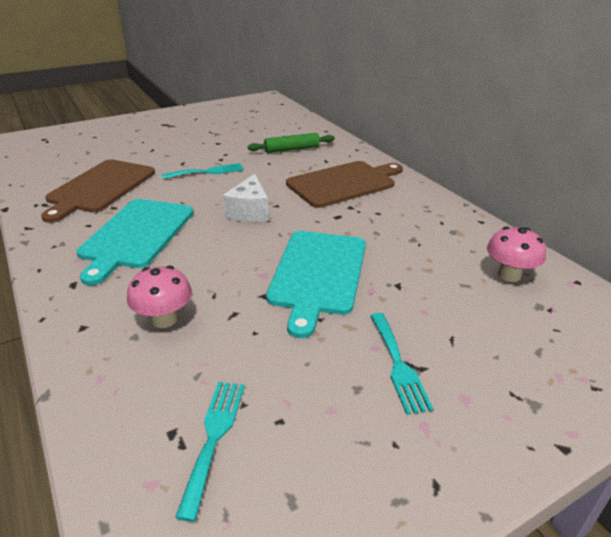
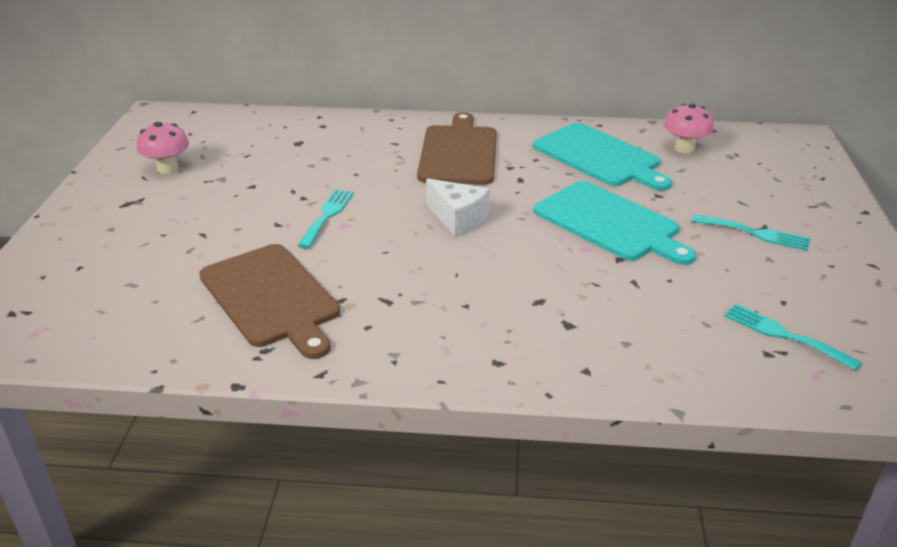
camera: 55 degrees left, 0 degrees up
(136, 235) = (431, 299): turquoise cutting board -> turquoise cutting board (599, 157)
(164, 319) = (612, 320): pink mushroom -> pink mushroom (167, 168)
(292, 149) = (339, 150): green rolling pin -> none

